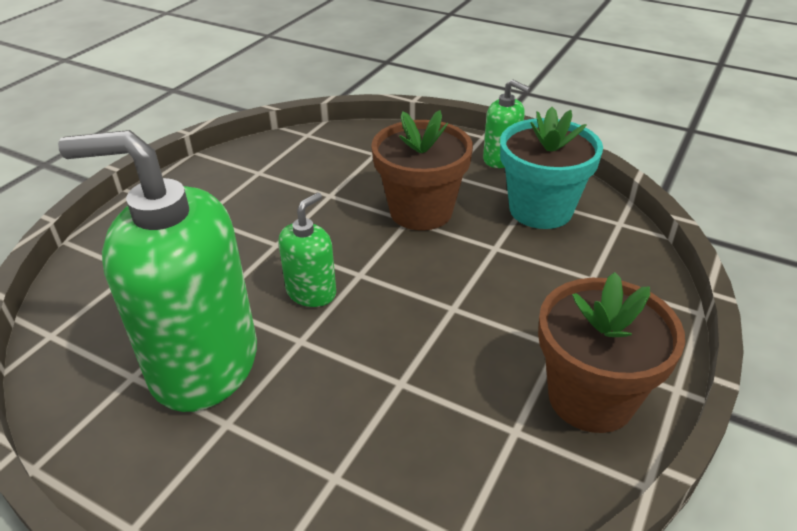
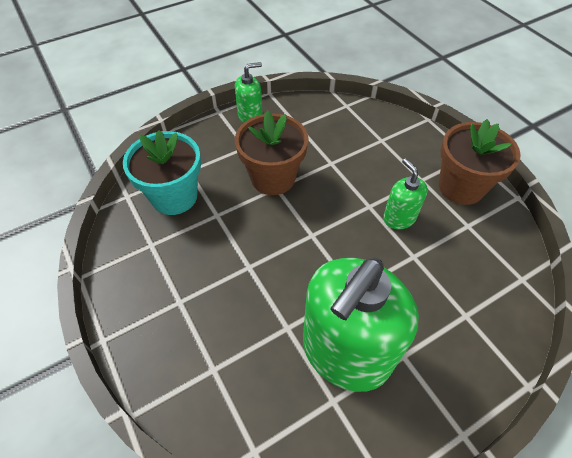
camera: 60 degrees left, 15 degrees up
(311, 292) = (313, 267): green soap dispenser -> green soap dispenser (399, 218)
(540, 210) = (312, 127): turquoise flower pot -> turquoise flower pot (174, 196)

